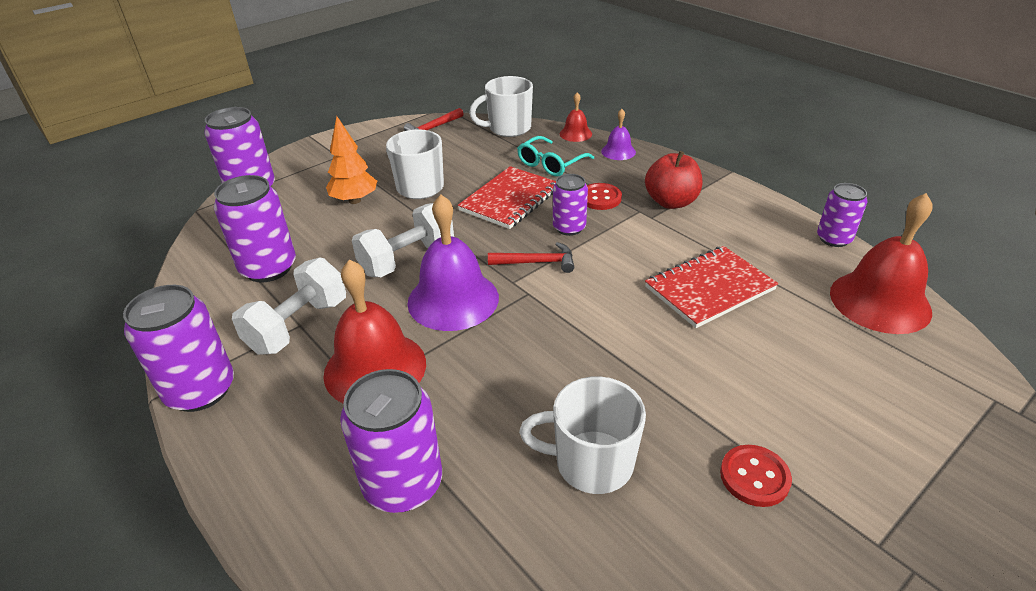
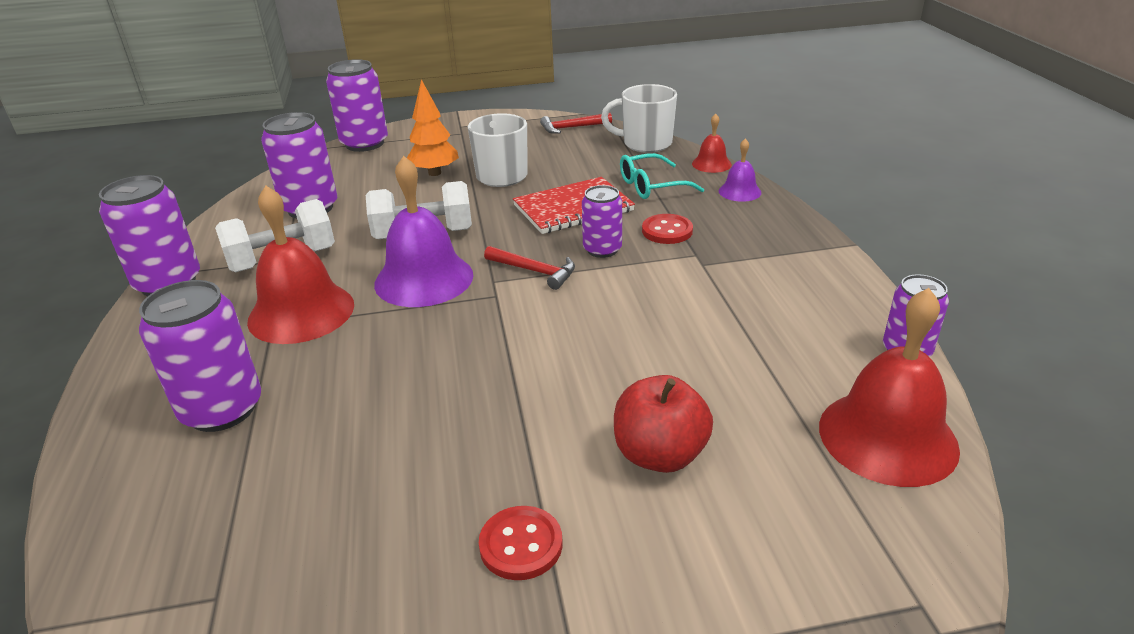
camera: 30 degrees right, 5 degrees down
(591, 463) = (384, 461): white mug -> none
(671, 202) = (742, 255): red apple -> red apple (659, 454)
(709, 288) = (686, 351): red notebook -> none

